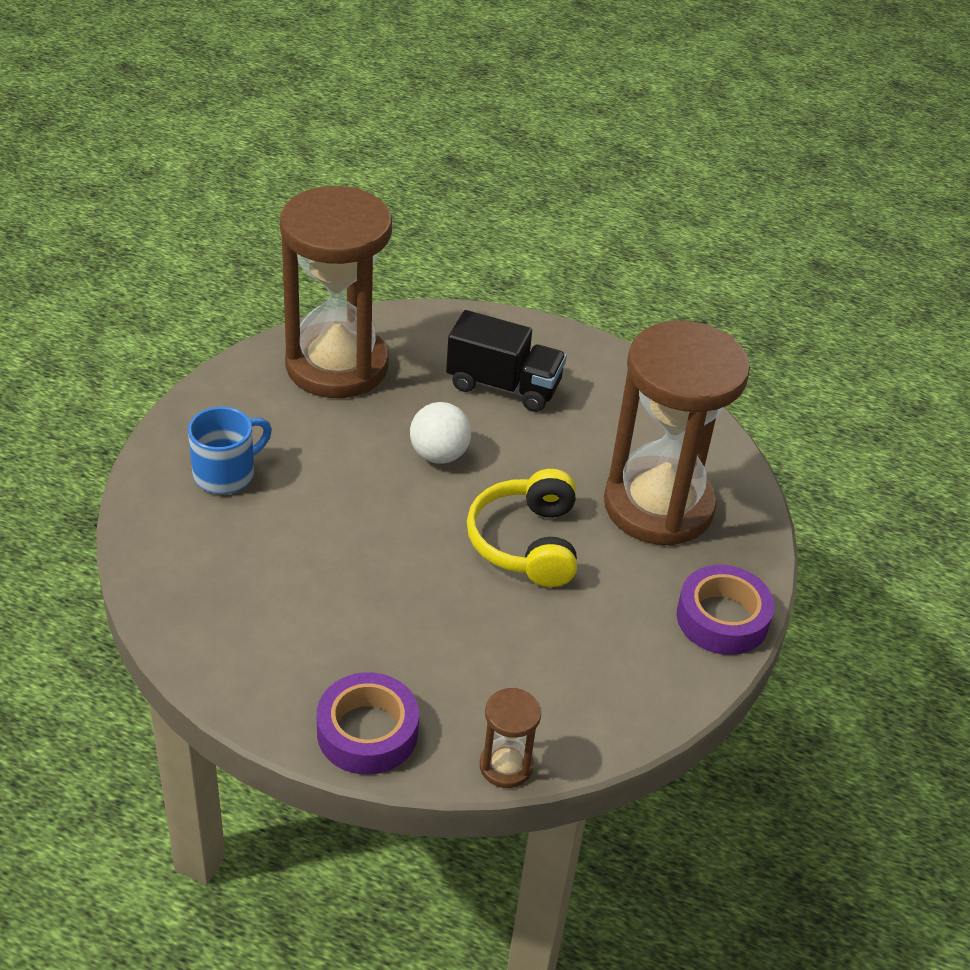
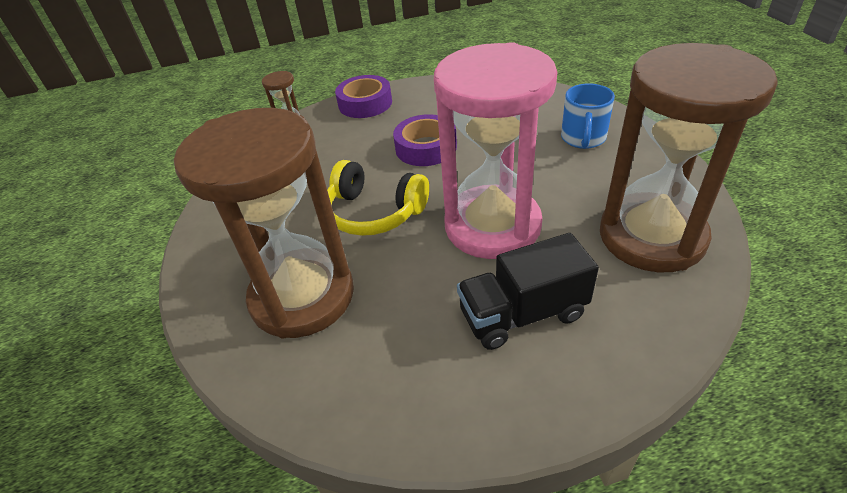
camera: 150 degrees right, 0 degrees up
(439, 455) = (492, 226): white ball -> pink hourglass
(526, 542) = (374, 212): yellow headphones -> yellow headphones turned 150 degrees clockwise
(722, 618) = (209, 248): purple tape -> purple tape (426, 147)

